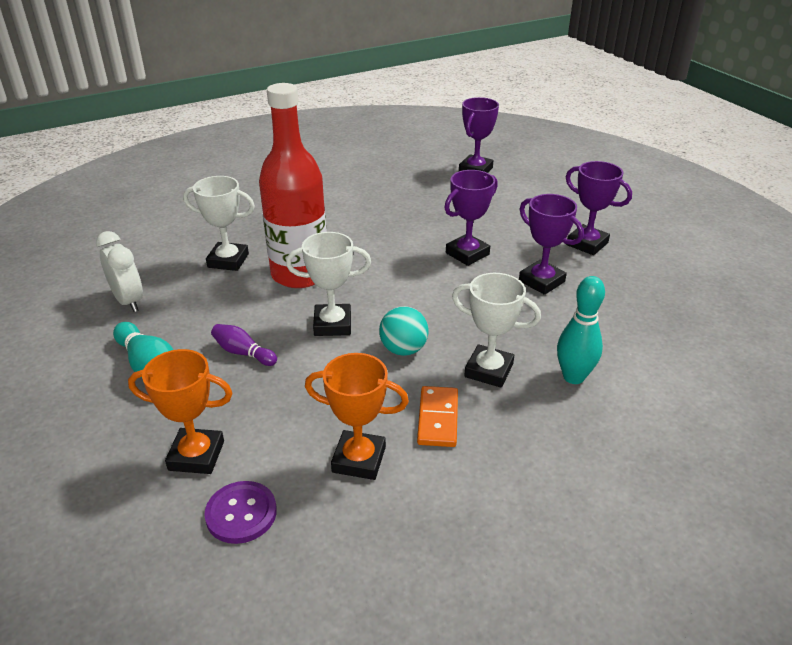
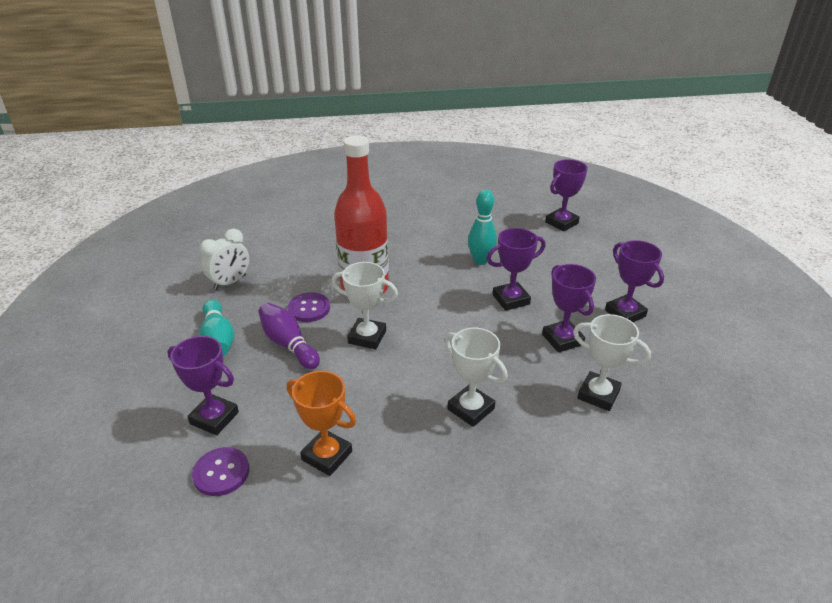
camera: 20 degrees right, 0 degrees up
(128, 301) = (230, 282): white clock -> white clock turned 60 degrees clockwise
(196, 456) = (214, 418): orange trophy -> purple trophy
(228, 261) = (317, 264): white trophy -> white trophy (598, 394)
(243, 353) = (288, 344): purple bowling pin -> purple bowling pin, size x1.53
(246, 309) = (309, 308): none -> purple button
(403, 349) = (411, 372): turquoise ball -> none
(438, 419) = (406, 439): orange domino -> none
(573, 377) = (541, 434): turquoise bowling pin -> turquoise bowling pin (480, 260)

